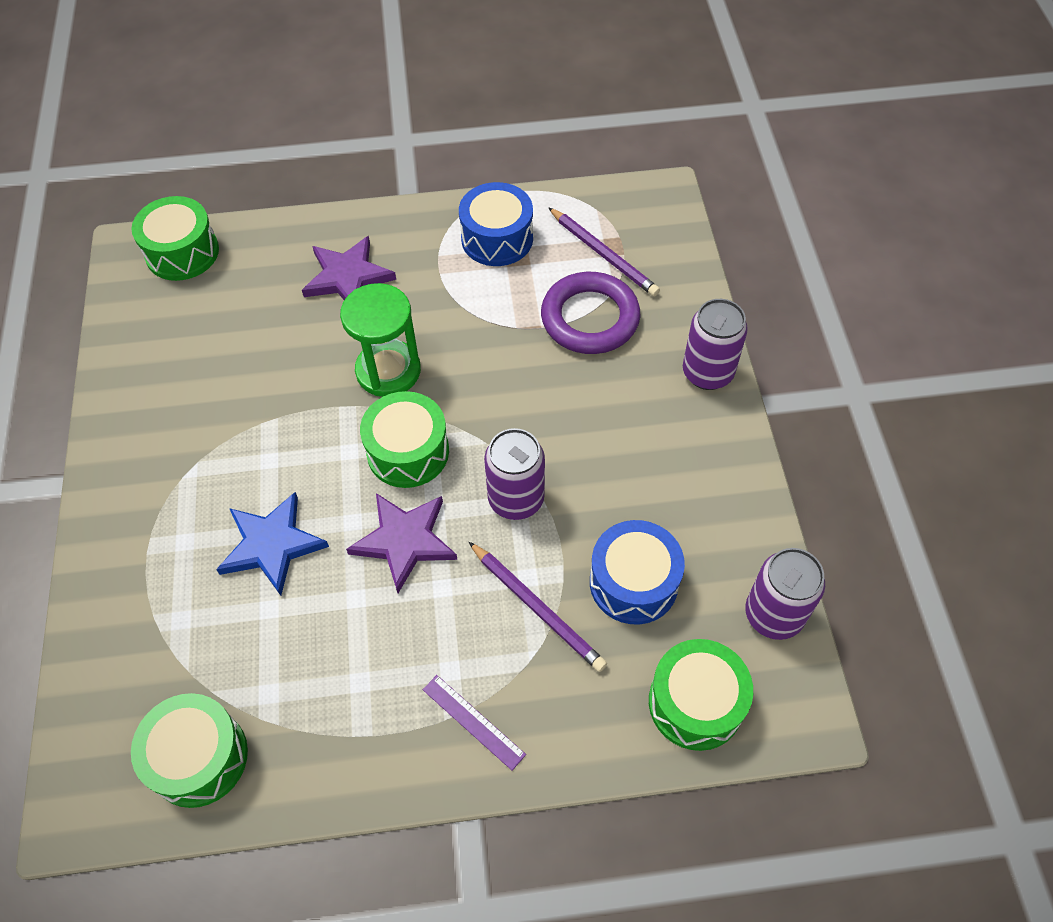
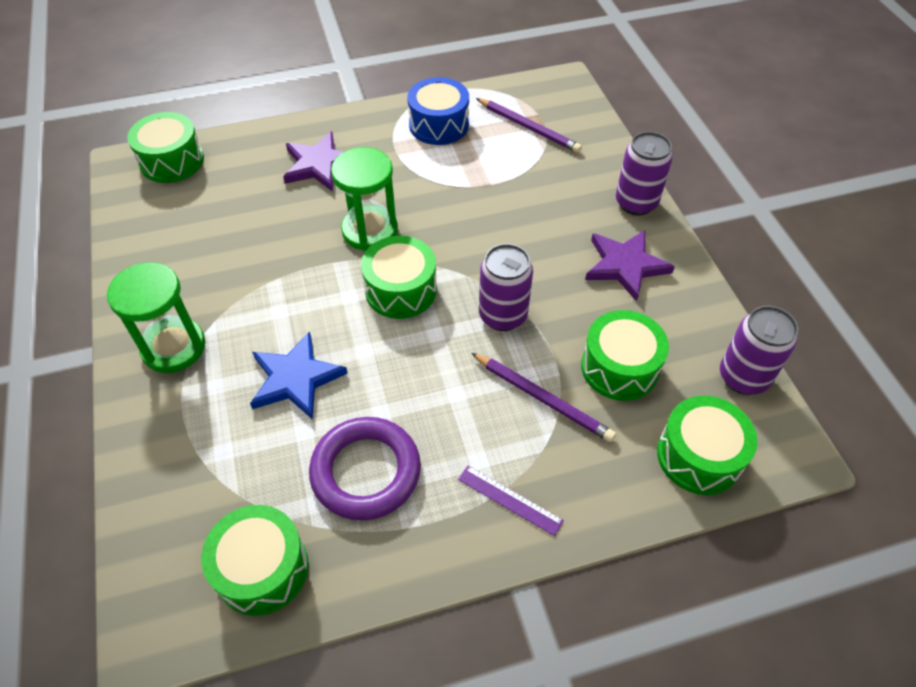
camera: 10 degrees left, 5 degrees down
(148, 489) = (174, 347): none -> green hourglass
(404, 540) = (414, 360): purple star -> purple star (625, 265)
(590, 318) = (529, 174): purple ring -> purple ring (366, 471)
(633, 582) = (619, 367): blue drum -> green drum

